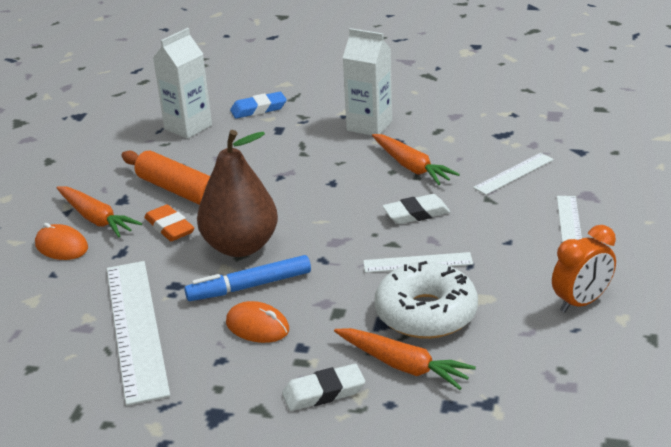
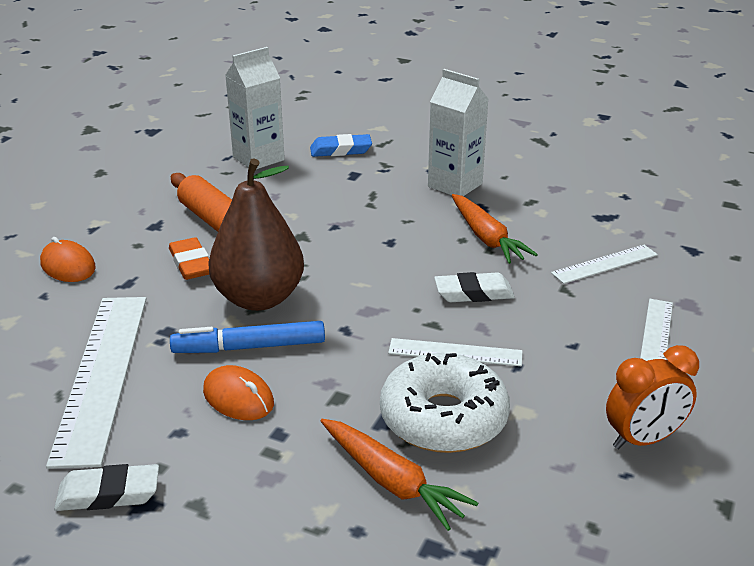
camera: 10 degrees right, 0 degrees up
(96, 219) = (118, 242): orange carrot -> none
(323, 392) = (282, 498): white eraser -> white eraser (108, 493)

